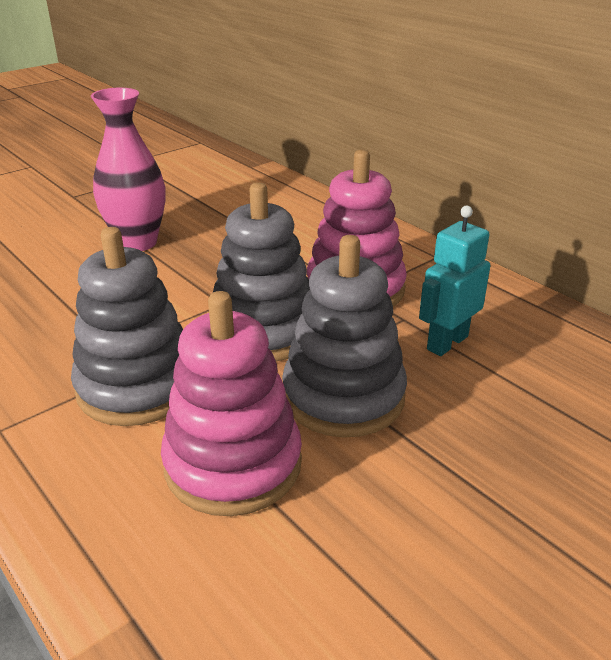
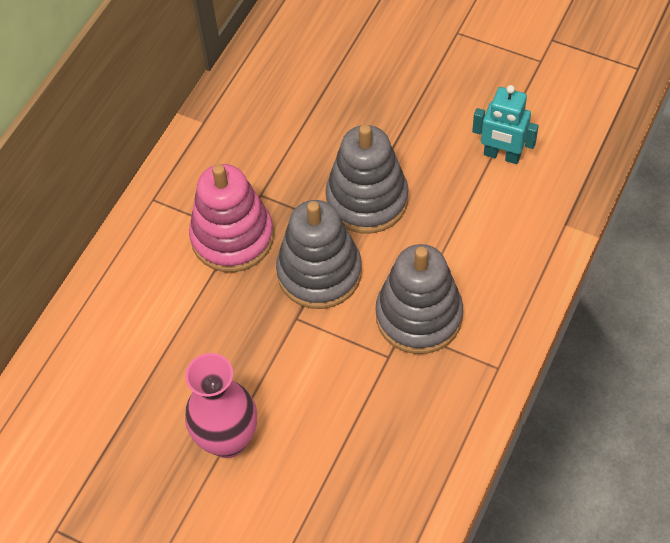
camera: 110 degrees left, 25 degrees up
(233, 464) = (454, 230): pink stacking toy -> none
(446, 342) = (279, 162): turquoise robot -> turquoise robot (501, 155)

